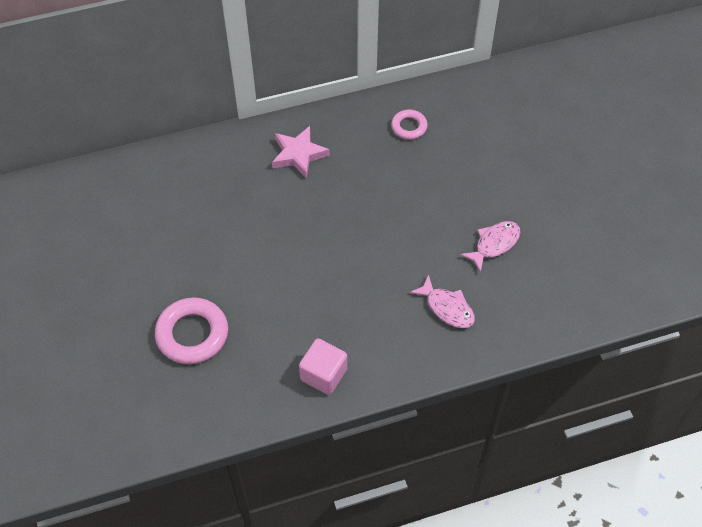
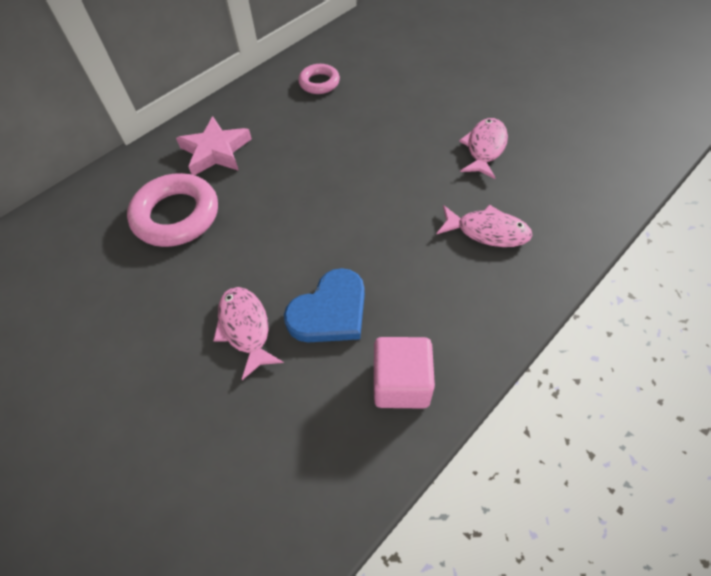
camera: 25 degrees left, 0 degrees up
(192, 334) = (189, 421): pink ring -> pink ring (176, 215)
(251, 296) = (245, 328): none -> pink fish
(308, 310) = (330, 311): none -> blue heart

